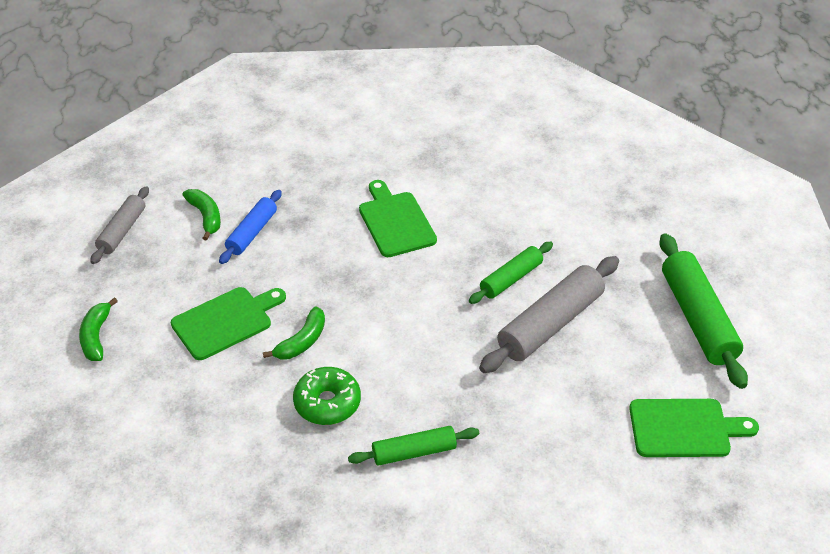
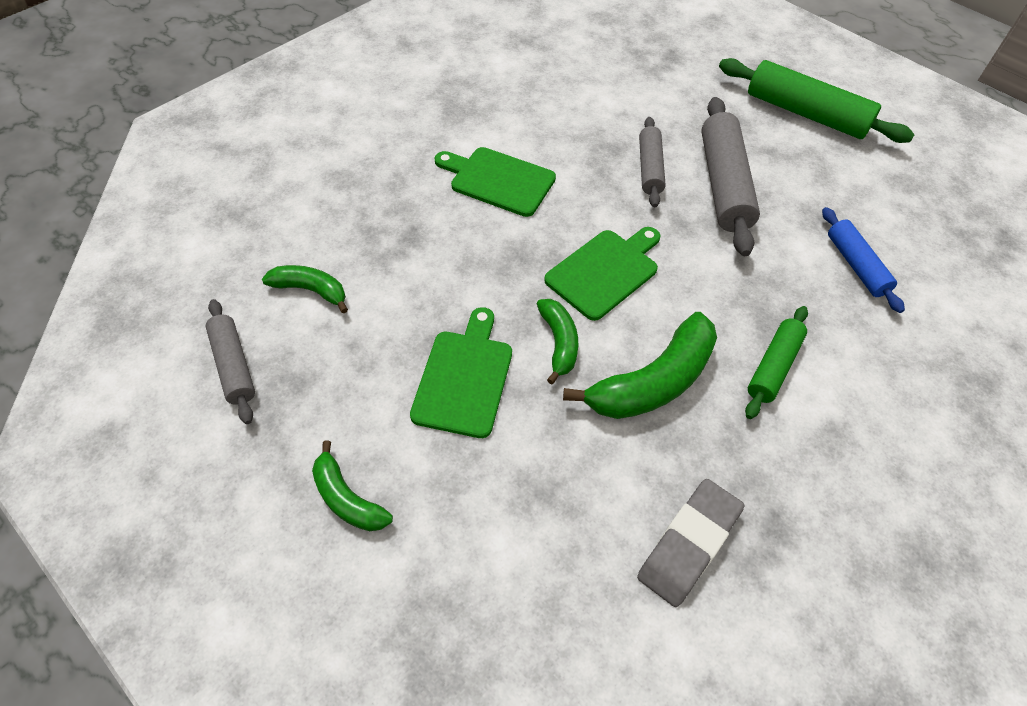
camera: 45 degrees left, 10 degrees up
(229, 495) = (689, 544): none -> grey eraser
(252, 233) = (379, 275): blue rolling pin -> blue rolling pin (856, 265)
(327, 403) = (653, 381): green donut -> green banana
(511, 279) = (649, 168): green rolling pin -> grey rolling pin
(684, 428) = (905, 199): green cutting board -> green cutting board (605, 271)

